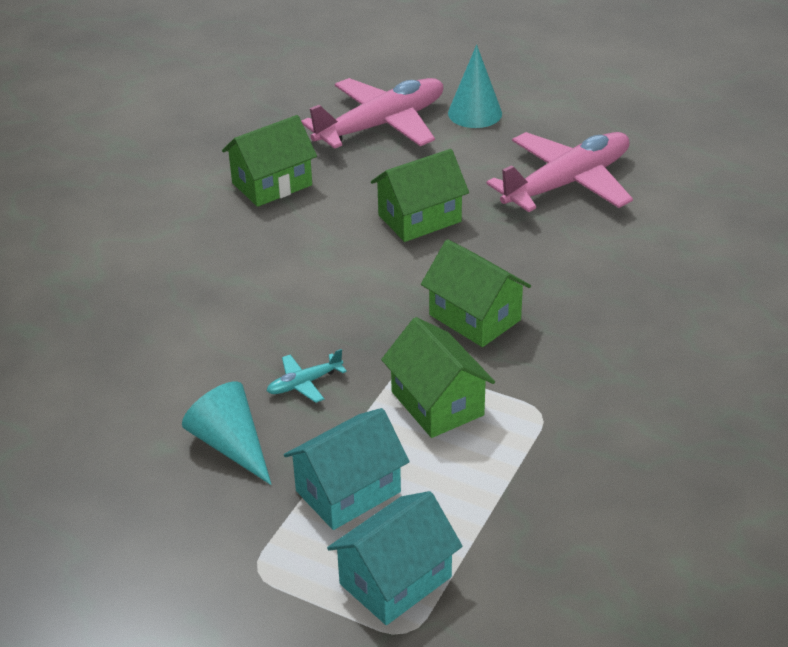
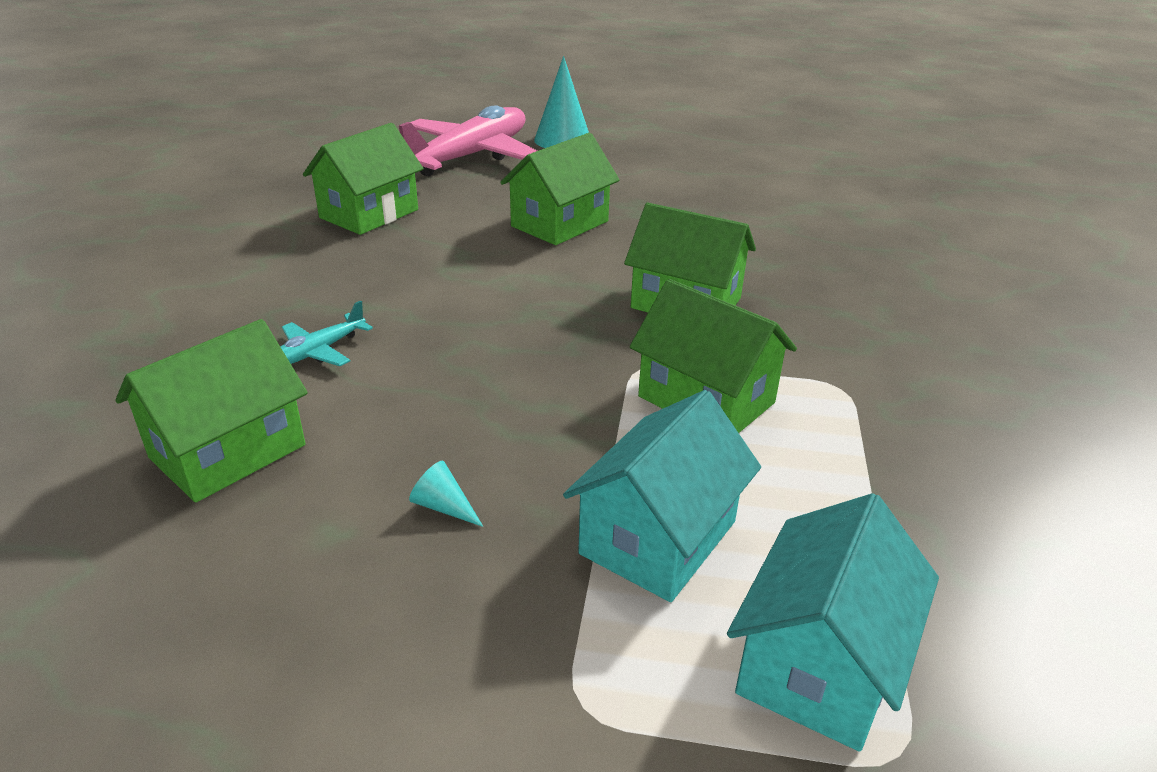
camera: 20 degrees left, 5 degrees down
(118, 381) = (228, 451): none -> green house
(231, 445) = (444, 506): turquoise cone -> turquoise cone, size x0.45
(304, 383) = (514, 406): turquoise plane -> turquoise plane (318, 351)
(566, 183) = (695, 180): pink plane -> none

